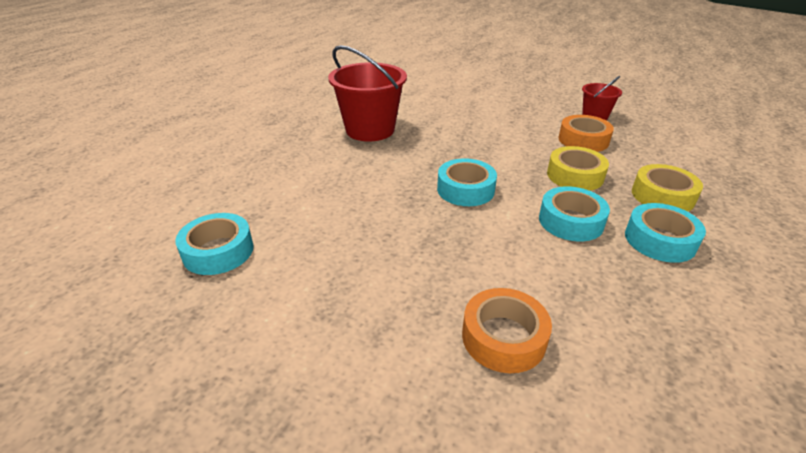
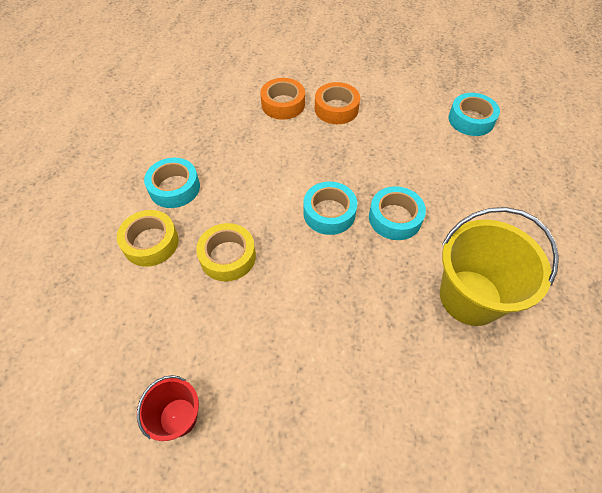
camera: 165 degrees right, 20 degrees up
(370, 130) = (470, 297): red bucket -> yellow bucket
(570, 221) = (239, 193): turquoise tape -> turquoise tape (395, 218)
(583, 140) = (207, 335): orange tape -> orange tape (336, 109)

